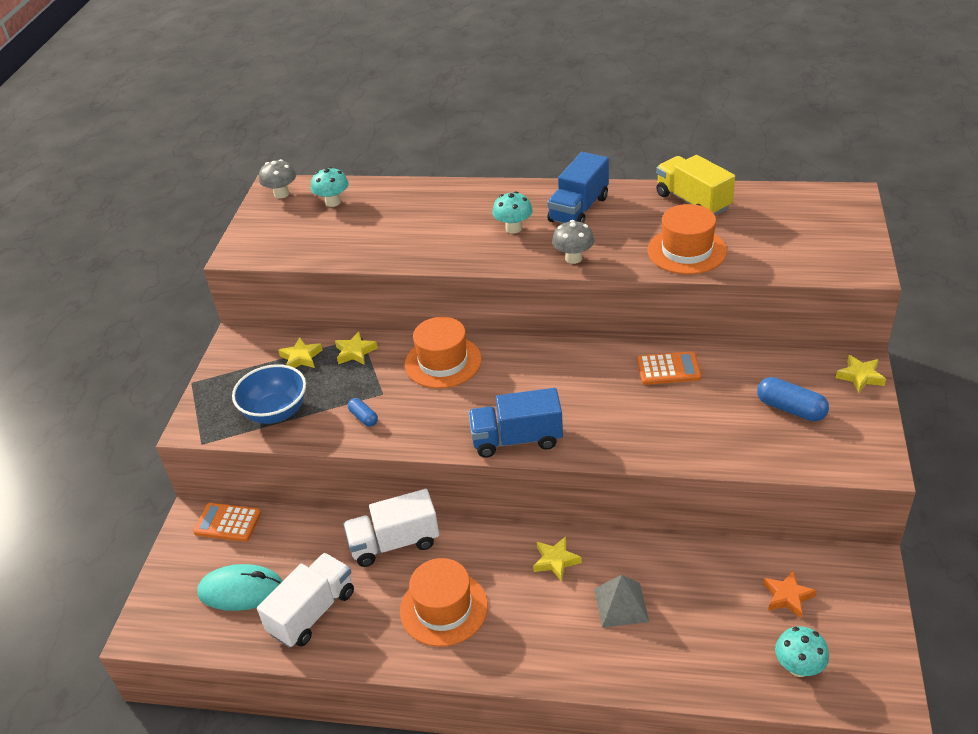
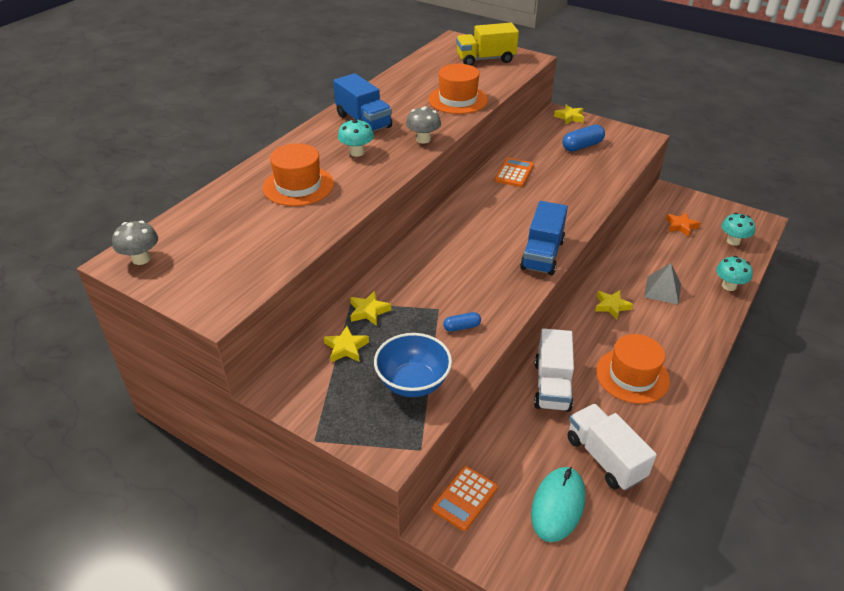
camera: 70 degrees left, 0 degrees up
(333, 202) = (201, 230): turquoise mushroom -> turquoise mushroom (729, 286)
(443, 362) = (425, 266): orange hat -> orange hat (298, 186)
(693, 201) = (404, 82): yellow truck -> yellow truck (485, 59)

